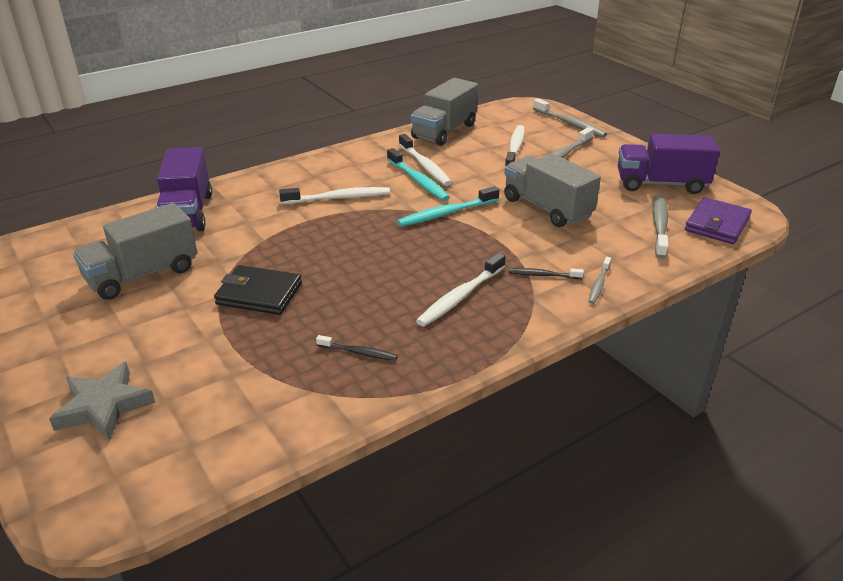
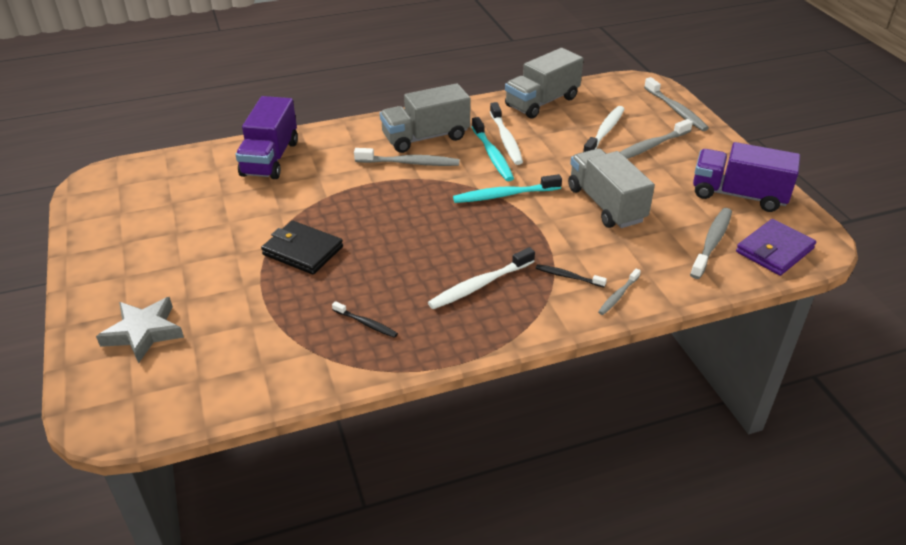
camera: 15 degrees right, 5 degrees up
(142, 275) = (212, 215): grey truck -> grey truck (425, 137)
(338, 198) = (410, 163): white toothbrush -> grey toothbrush

